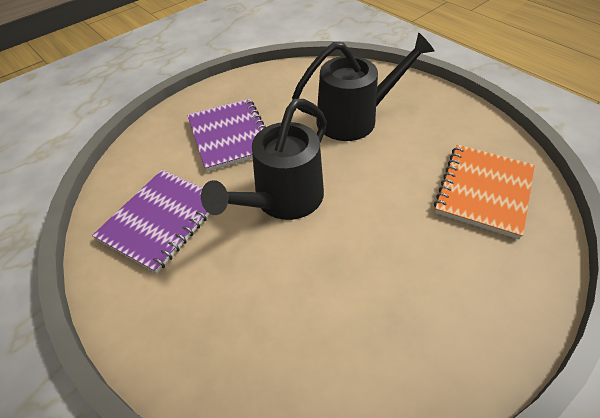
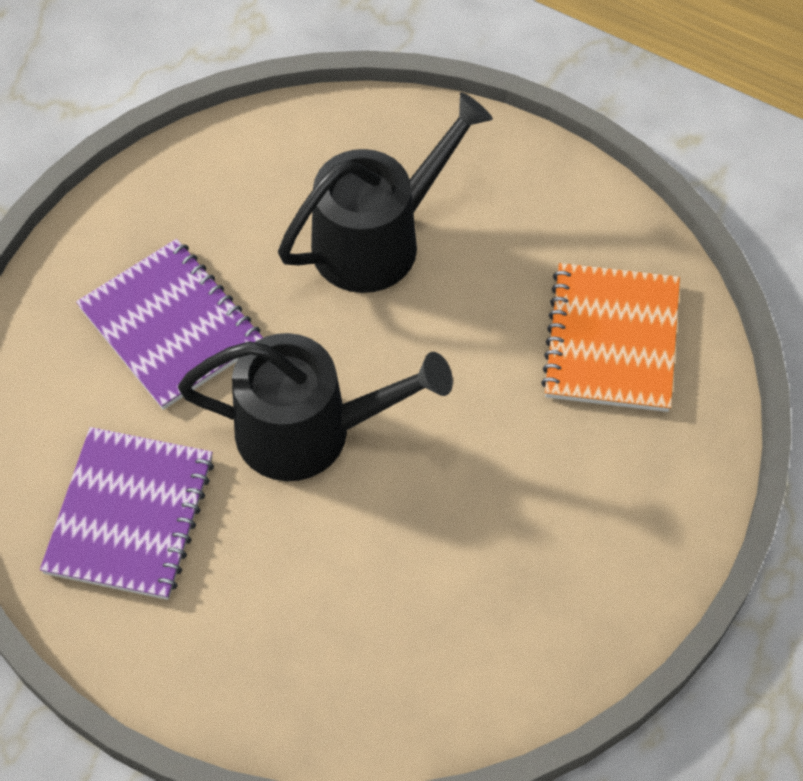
camera: 20 degrees left, 10 degrees up
(283, 200) = (309, 431): black watering can -> black watering can turned 105 degrees counterclockwise

